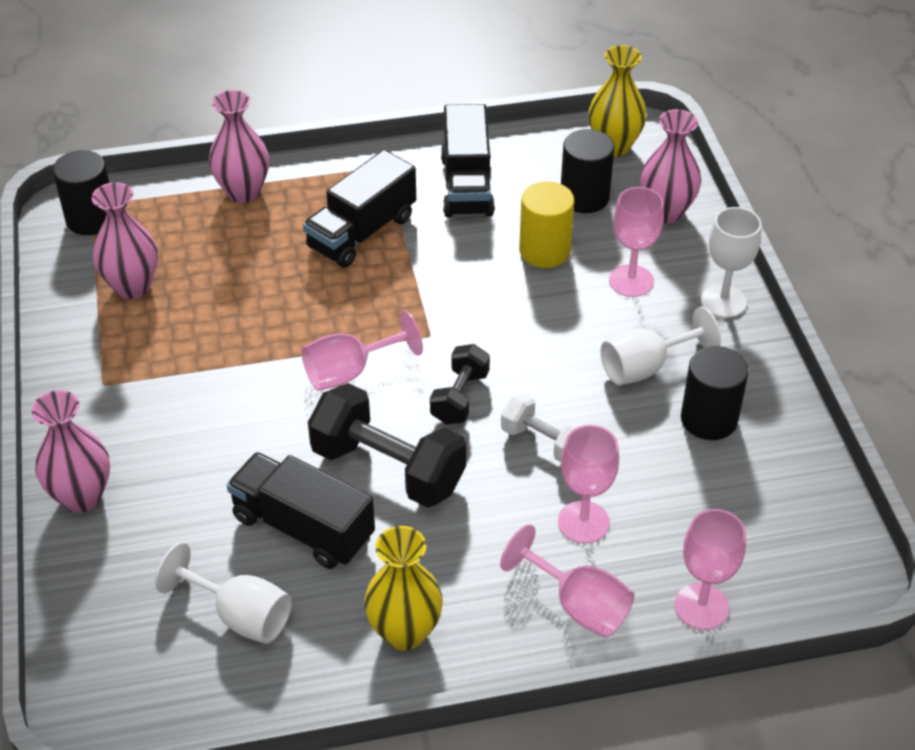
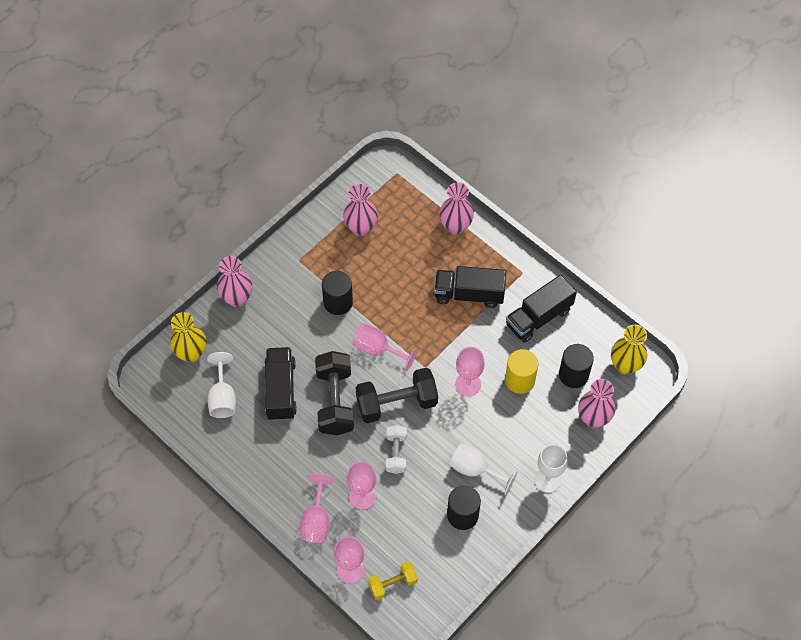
camera: 55 degrees right, 15 degrees up
(91, 219) = (388, 179): black cylinder -> black cylinder (338, 302)
(404, 632) = (257, 463): yellow vase -> yellow vase (191, 353)
(460, 397) = (396, 403): black dumbbell -> black dumbbell, size x1.76
(631, 281) = (529, 430): pink goblet -> pink goblet (468, 384)
(765, 564) = (392, 584): none -> yellow dumbbell

